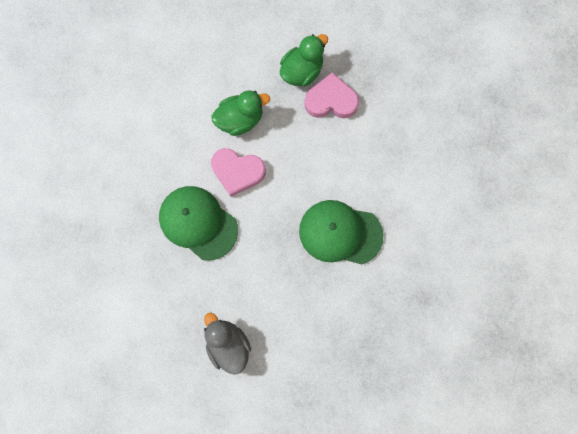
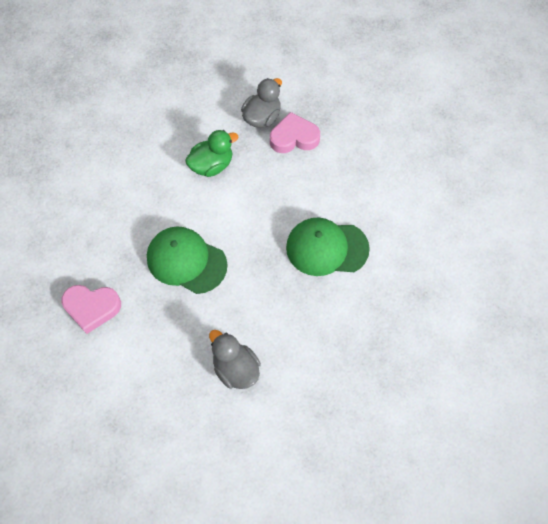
camera: 10 degrees left, 15 degrees down
(237, 172) = (217, 210): pink heart -> pink heart (92, 308)
(302, 71) = (262, 117): green duck -> grey duck

